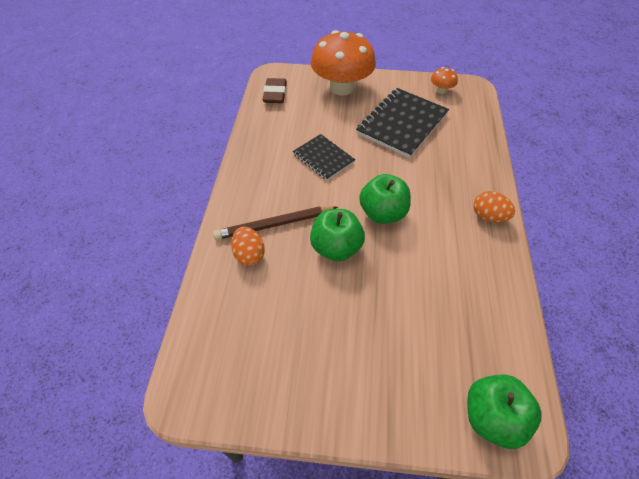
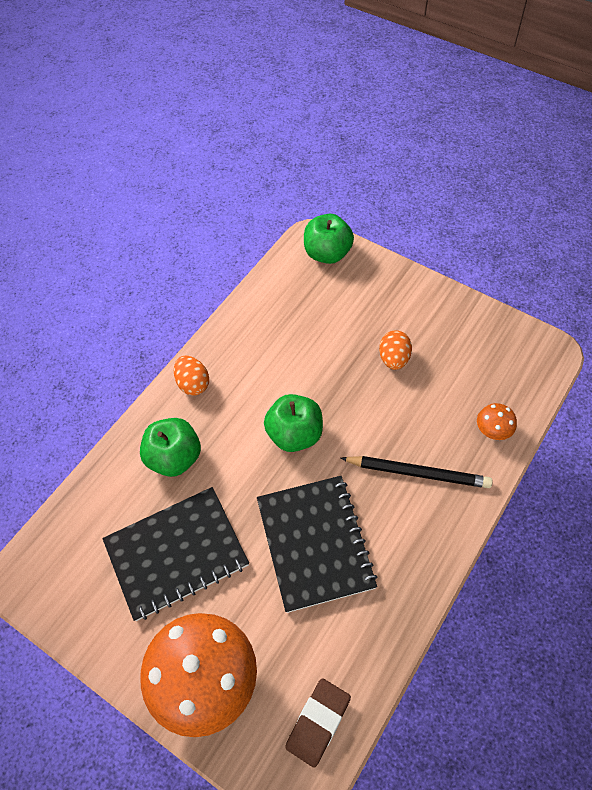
camera: 150 degrees left, 5 degrees up
(249, 255) = (458, 449): orange egg -> orange egg (394, 359)
(274, 225) = (418, 473): brown pencil -> black pencil
(323, 158) = (315, 543): black notebook -> black notebook, size x1.69
(336, 248) = (366, 418): green apple -> green apple (174, 458)
(441, 90) = (69, 593): orange mushroom -> orange mushroom (492, 430)

